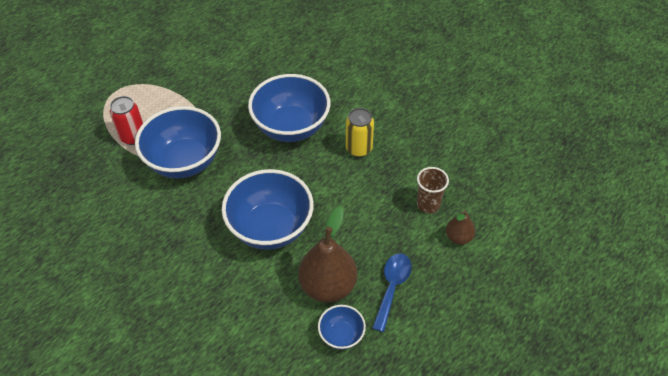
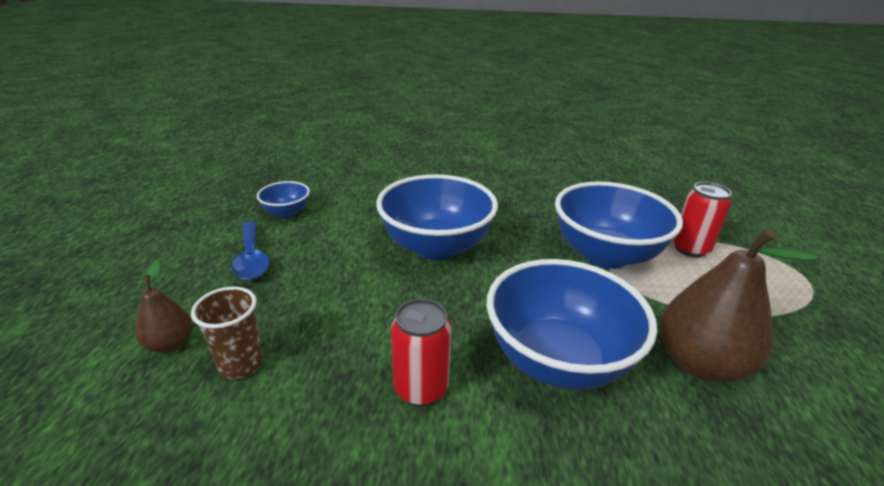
camera: 140 degrees right, 20 degrees down
(328, 286) = (328, 233): brown pear -> brown pear (700, 363)
(359, 149) = (421, 388): yellow can -> red can

